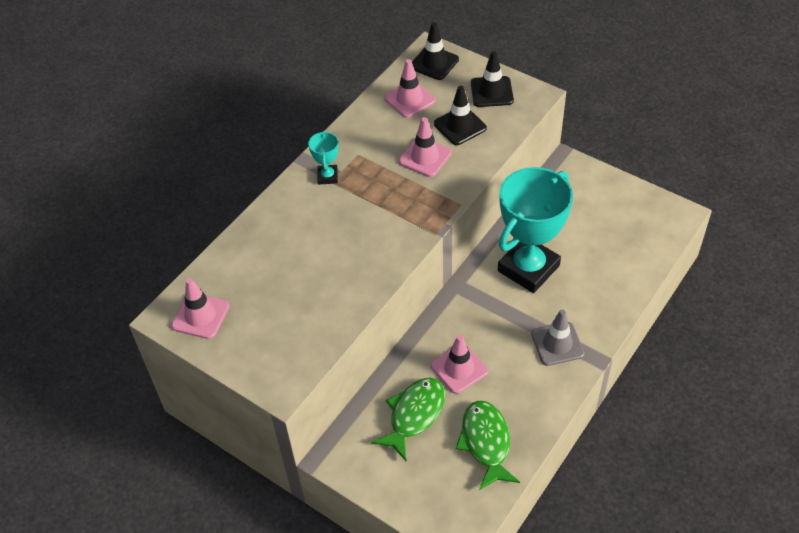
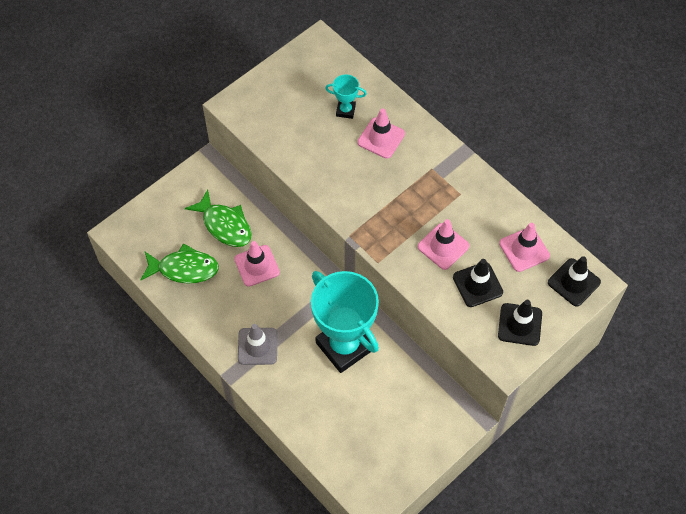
camera: 100 degrees right, 10 degrees up
(200, 316) = (313, 62): pink traffic cone -> pink traffic cone (381, 138)
(327, 177) = (438, 166): turquoise trophy -> turquoise trophy (345, 110)

